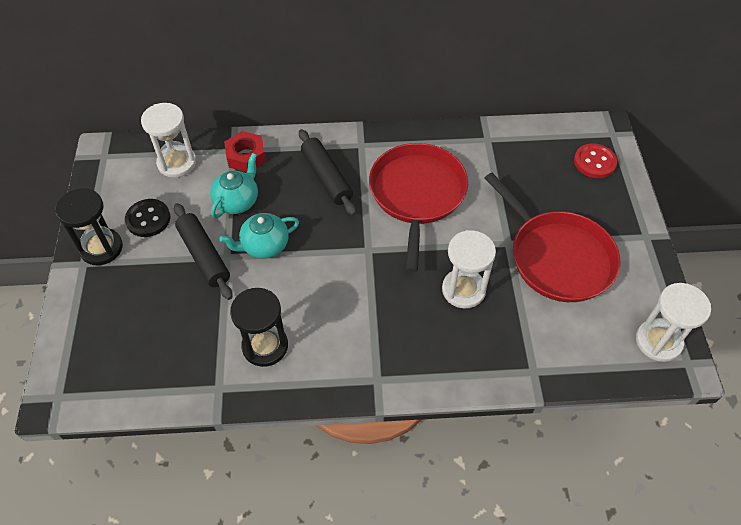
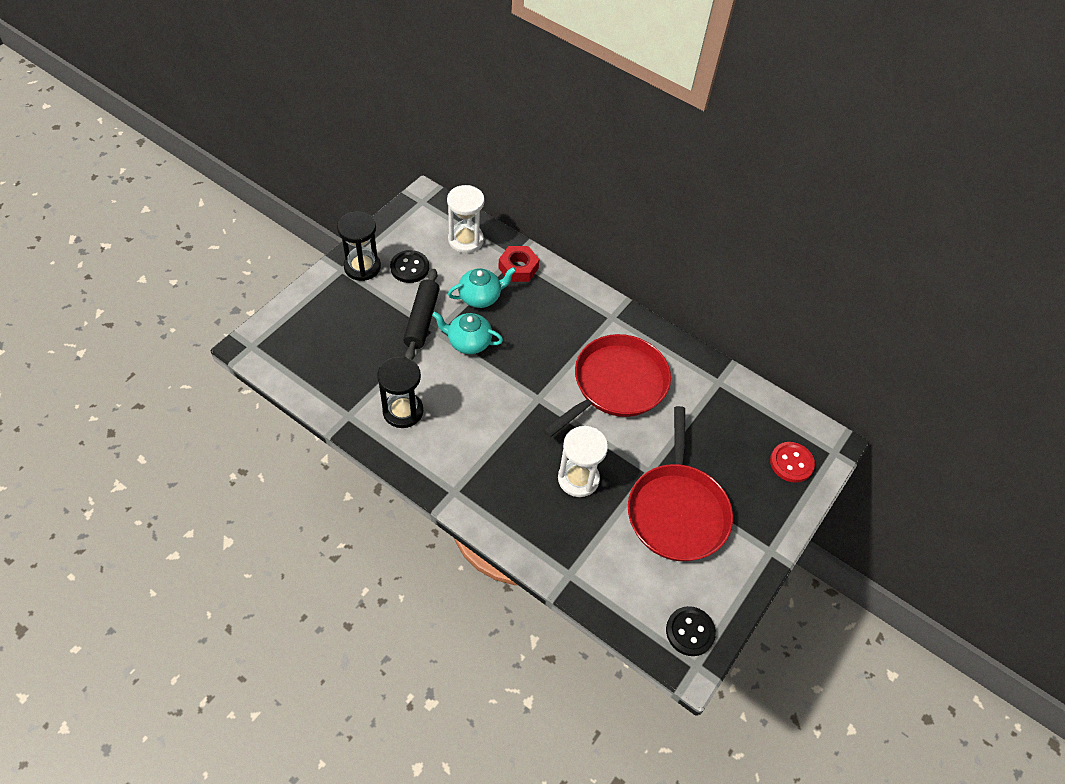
camera: 35 degrees right, 0 degrees up
(327, 177) = (561, 324): black rolling pin -> none
(658, 341) = (690, 632): white hourglass -> black button

